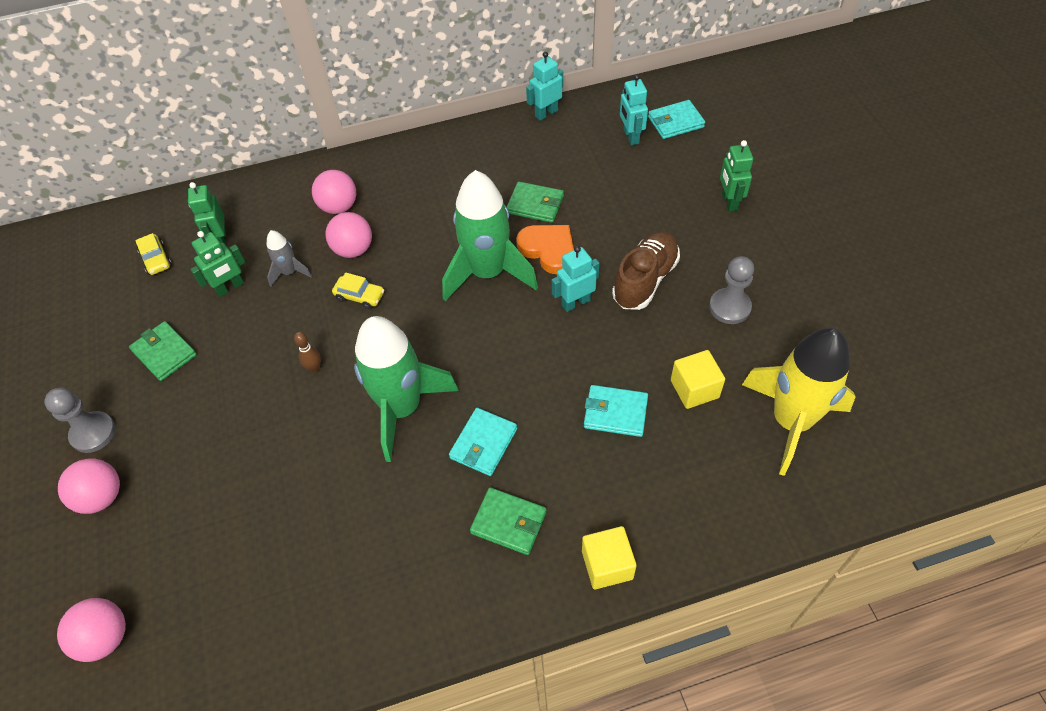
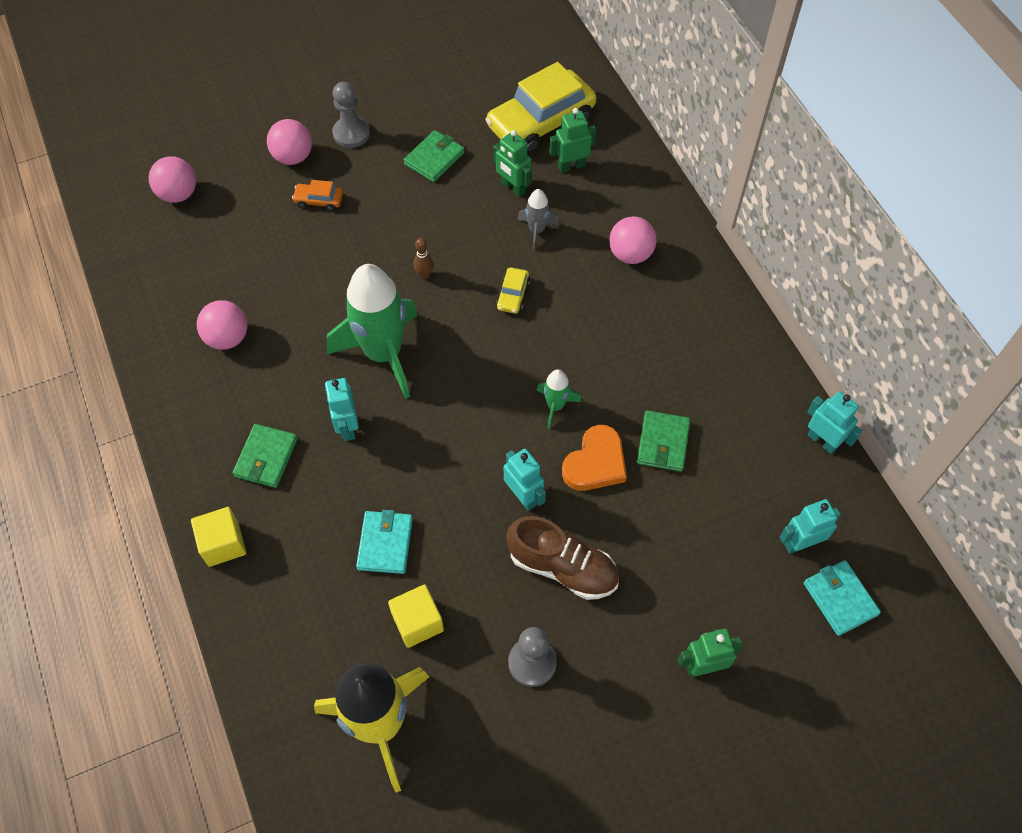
camera: 80 degrees right, 5 degrees up
(156, 259) = (541, 123): yellow car -> yellow car, size x2.35
(179, 468) = (319, 200): none -> orange car
(353, 250) = (573, 278): pink ball -> pink ball (227, 338)
(483, 443) = (347, 427): turquoise wallet -> turquoise robot
(488, 273) = (555, 406): green rocket -> green rocket, size x0.46

